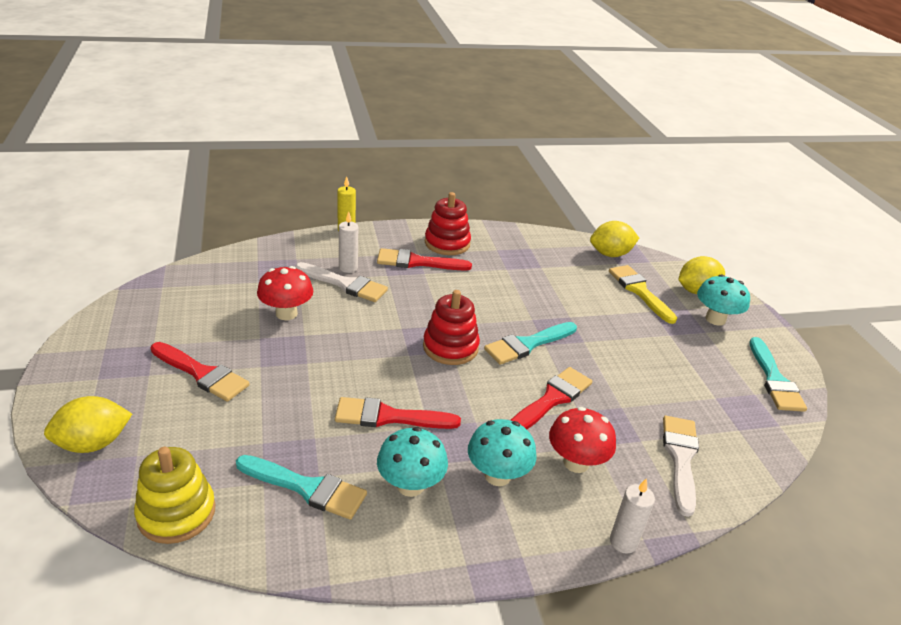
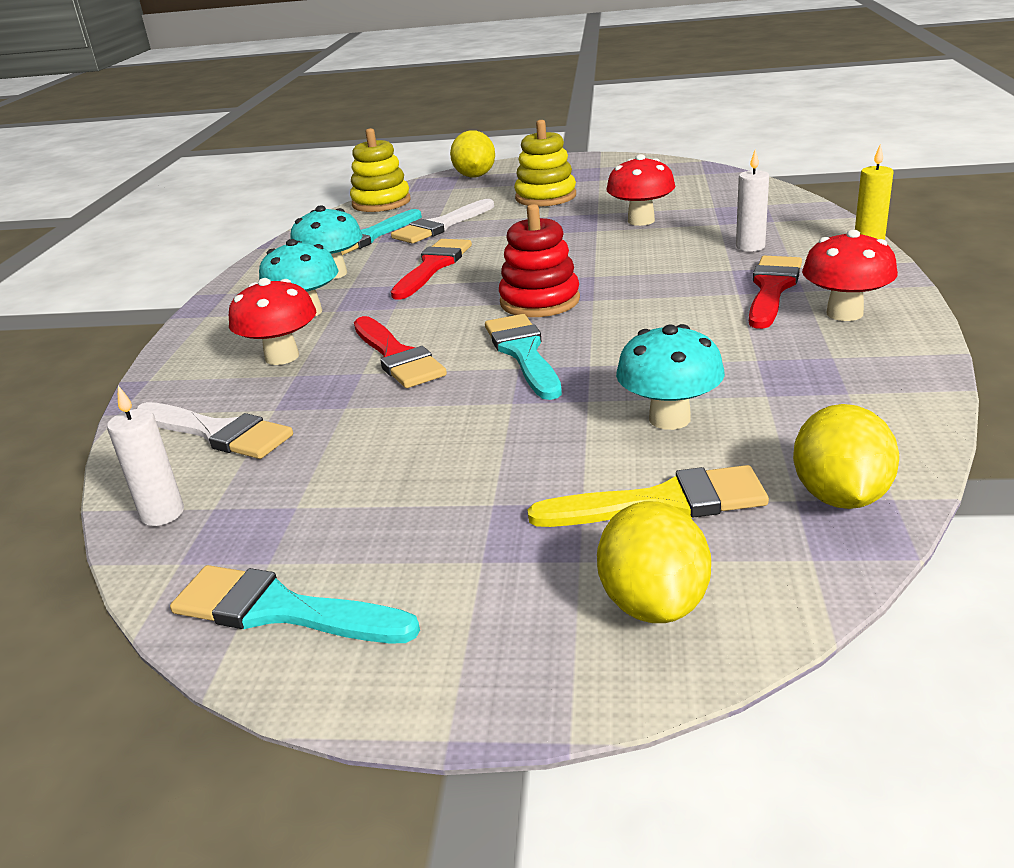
camera: 115 degrees right, 5 degrees down
(202, 374) = (545, 197): red brush -> yellow stacking toy
(345, 284) = (706, 246): white brush -> white brush (441, 226)
(447, 243) = (844, 313): red stacking toy -> red mushroom
(623, 542) = (159, 367): white candle -> white candle (162, 514)
(715, 319) = (522, 594): turquoise mushroom -> turquoise mushroom (669, 419)

